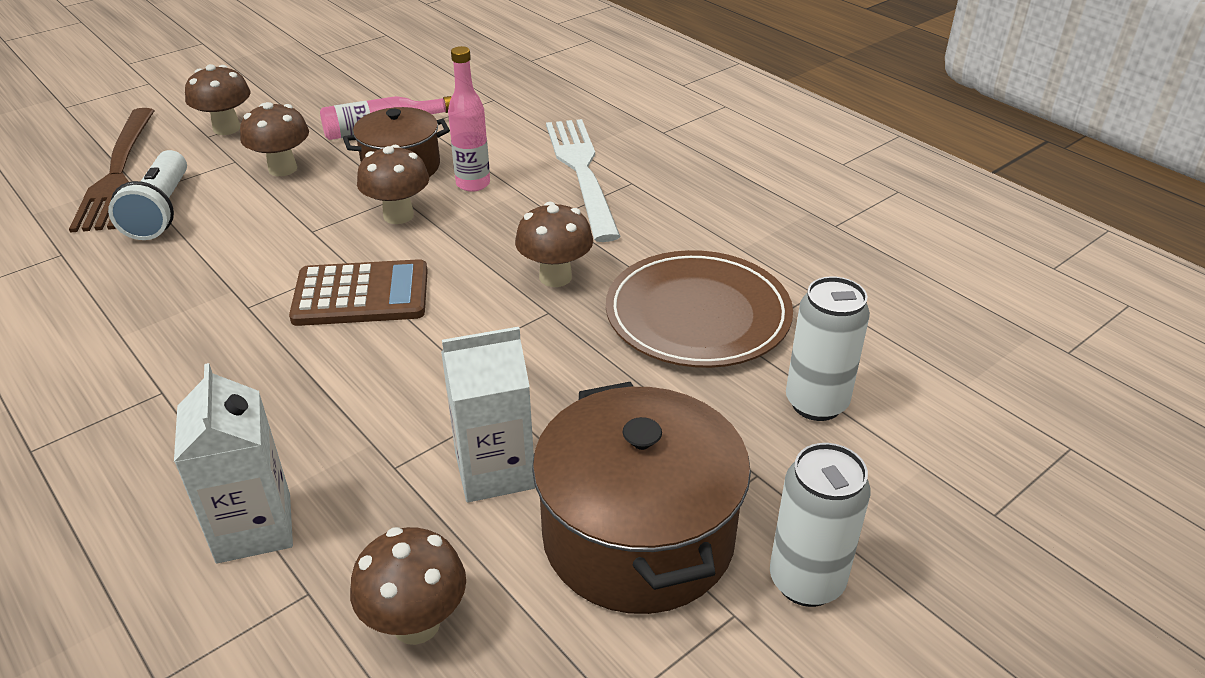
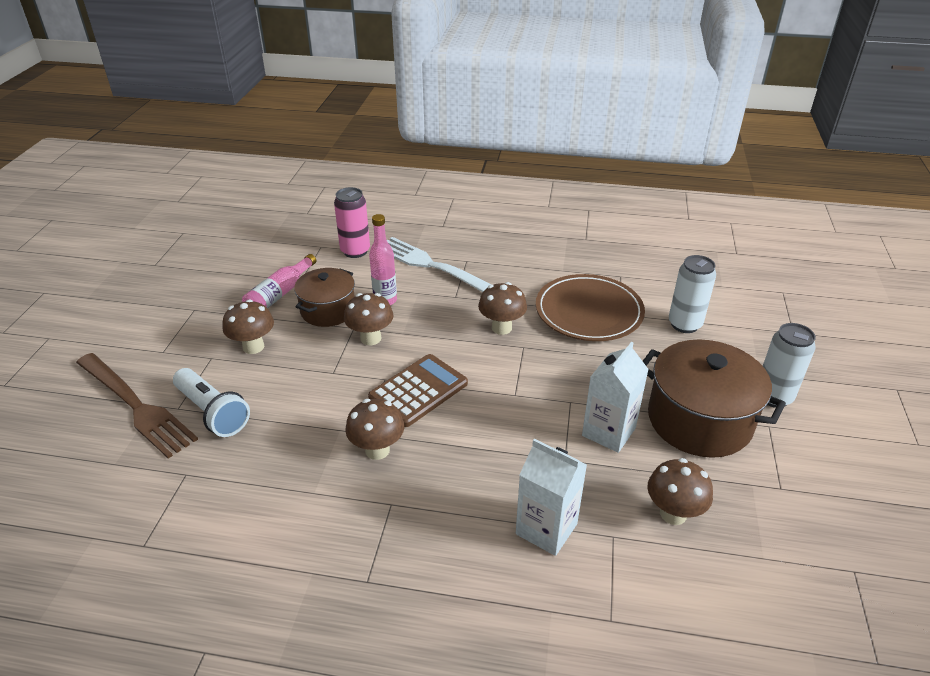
camera: 40 degrees left, 0 degrees up
(227, 128) = (169, 340): brown mushroom -> brown mushroom (377, 450)
(521, 119) = (355, 251): none -> pink can

